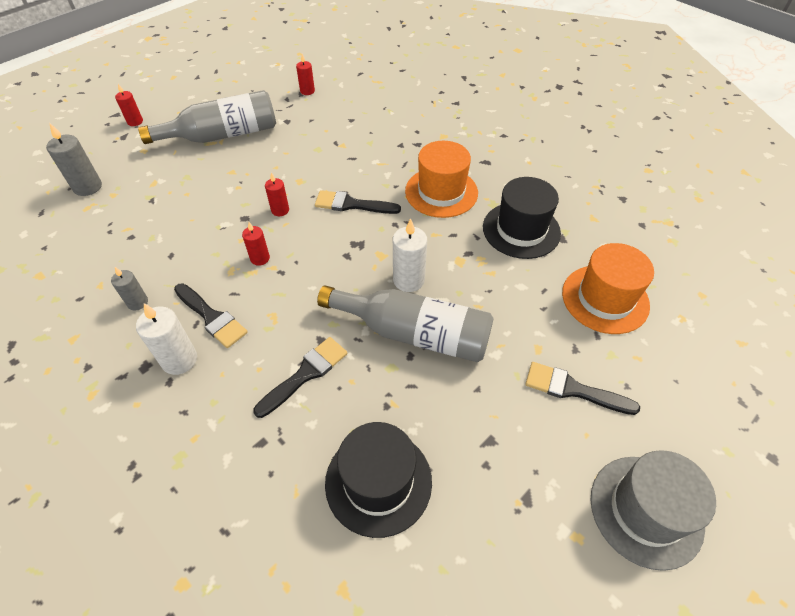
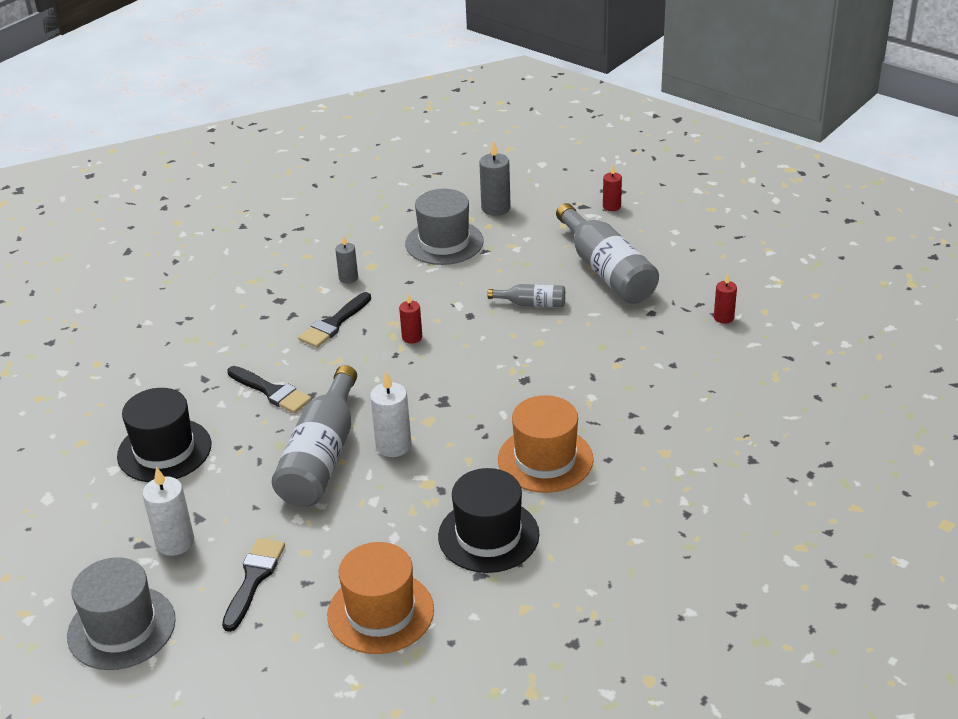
camera: 85 degrees right, 15 degrees down
(120, 226) = (444, 242): none -> grey hat
(179, 360) = (286, 317): white candle -> white candle (175, 542)
(246, 179) = (532, 304): none -> grey bottle
(280, 210) = (486, 337): red candle -> none
(352, 204) = (506, 388): black brush -> none

